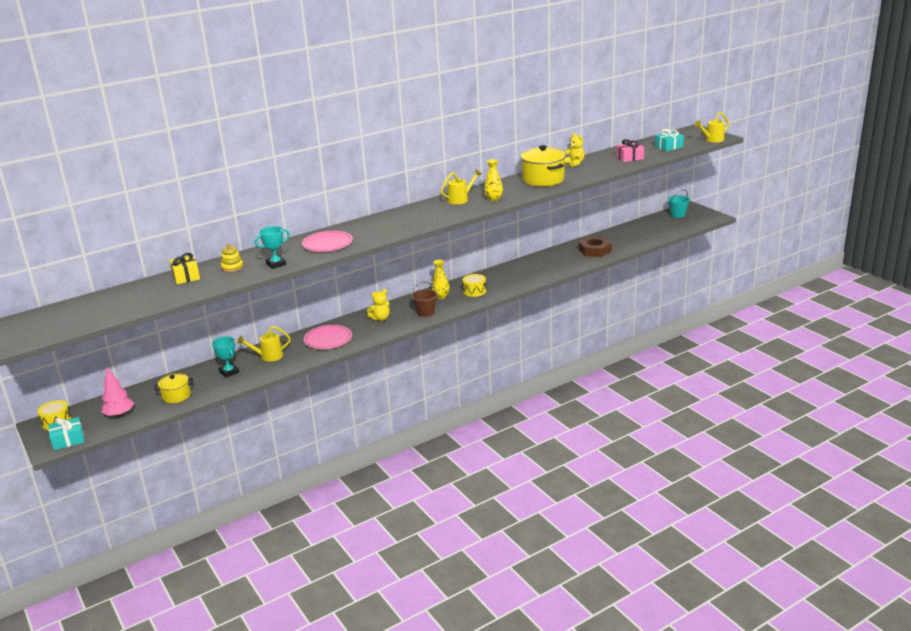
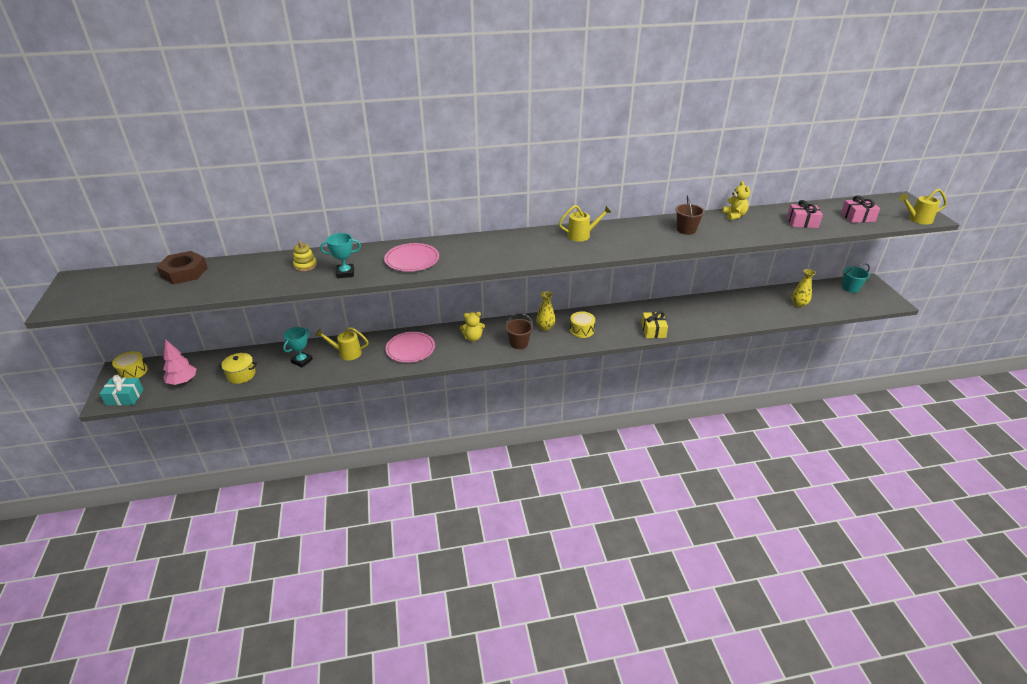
camera: 20 degrees right, 10 degrees up
(186, 276) = (258, 265): yellow gift -> yellow gift (653, 330)
(229, 372) = (302, 361): turquoise trophy -> turquoise trophy turned 45 degrees clockwise
(493, 199) = (617, 243): yellow vase -> yellow vase (798, 304)
(543, 180) = (686, 230): yellow pot -> brown bucket
(594, 250) = (734, 312): brown nut -> brown nut (184, 272)
(668, 147) = (857, 217): turquoise gift -> pink gift

